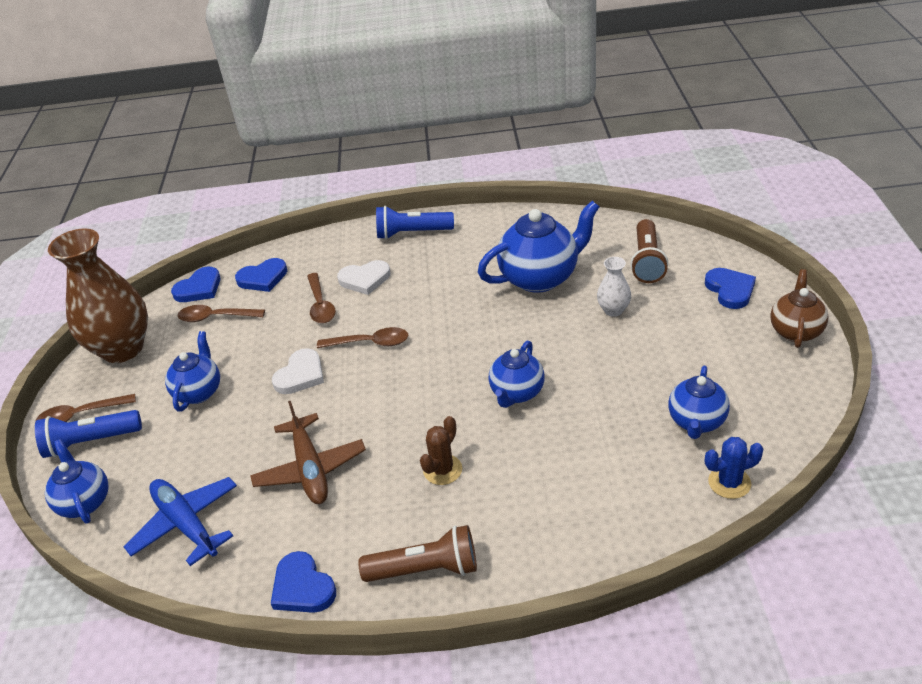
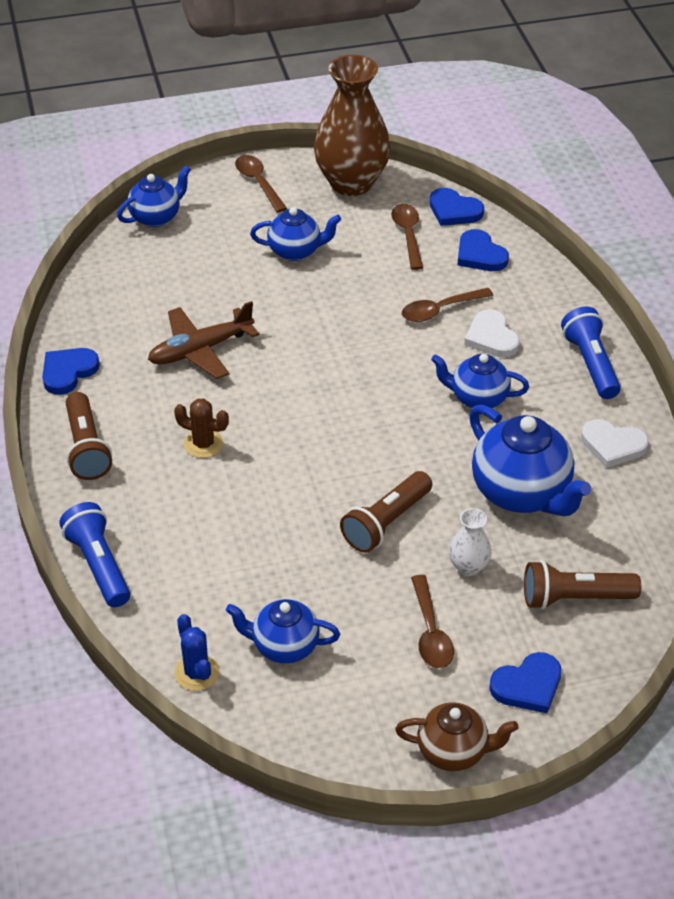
camera: 75 degrees right, 5 degrees up
(90, 442) = (225, 199): blue flashlight -> blue flashlight (98, 565)
(186, 524) = (133, 285): blue plane -> none
(300, 375) = (327, 317): white heart -> white heart (612, 445)
(370, 343) = (382, 361): brown spoon -> brown spoon (430, 632)
(517, 393) = (315, 489): blue teapot -> blue teapot (478, 398)
(562, 352) = (386, 523): none -> brown flashlight

